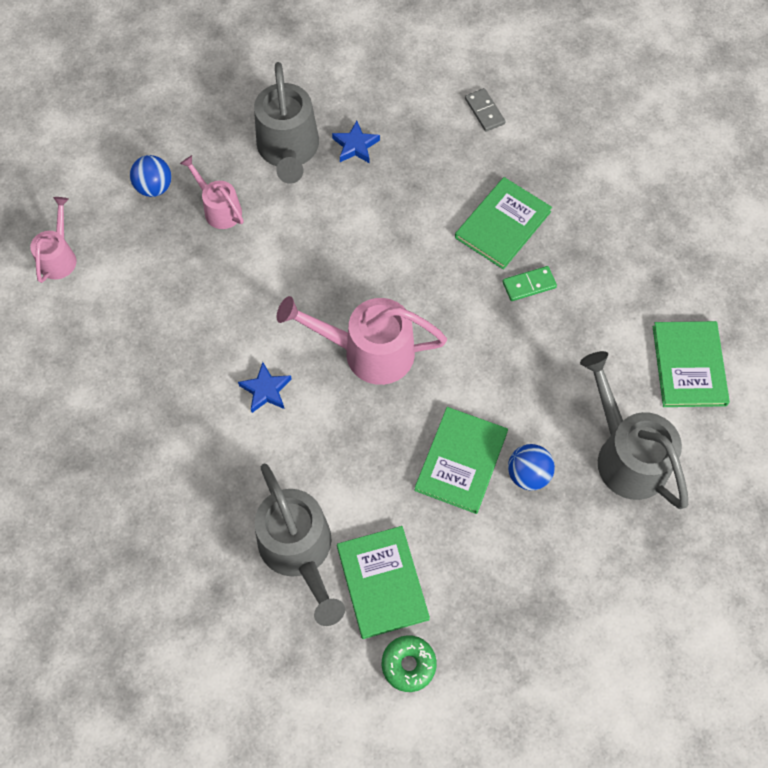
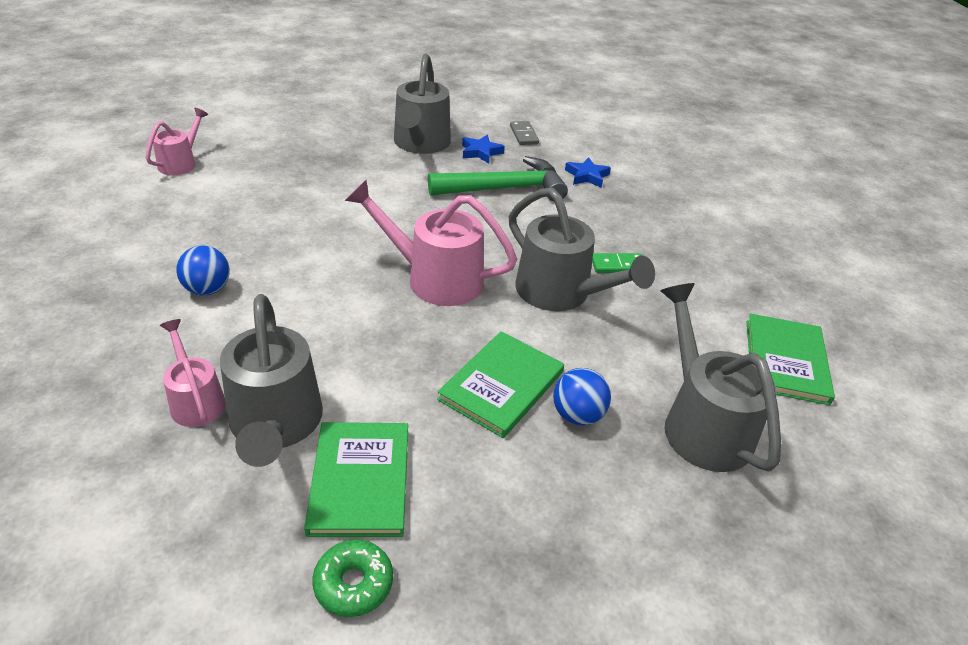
camera: 10 degrees right, 25 degrees down
(154, 187) = (292, 142): blue ball -> blue ball (208, 289)
(218, 208) = (340, 163): pink watering can -> pink watering can (195, 400)
(266, 390) = (315, 284): blue star -> blue star (587, 176)
(396, 201) = (504, 189): none -> green hammer
(484, 111) = (604, 155): grey domino -> grey domino (523, 135)
(486, 338) = (561, 294): none -> grey watering can
(503, 225) = (602, 222): green book -> none

